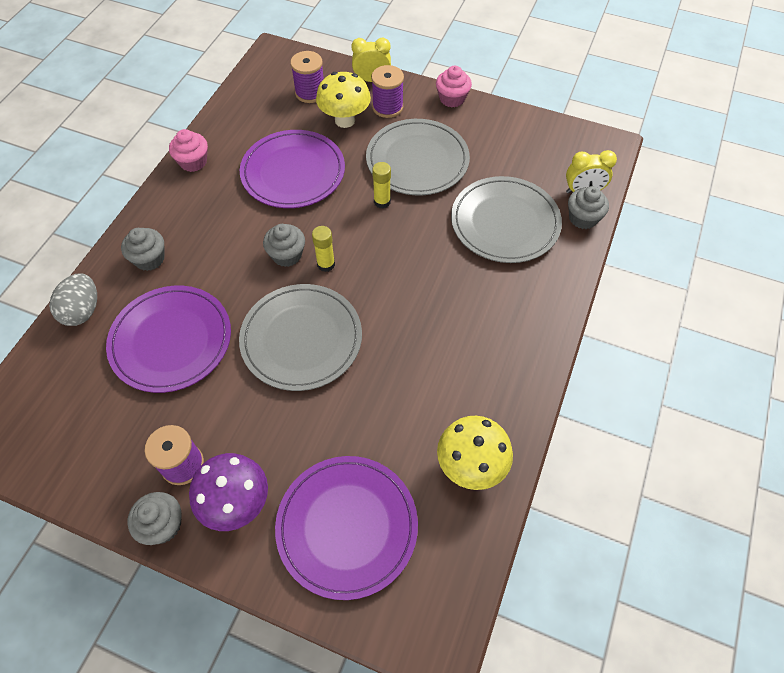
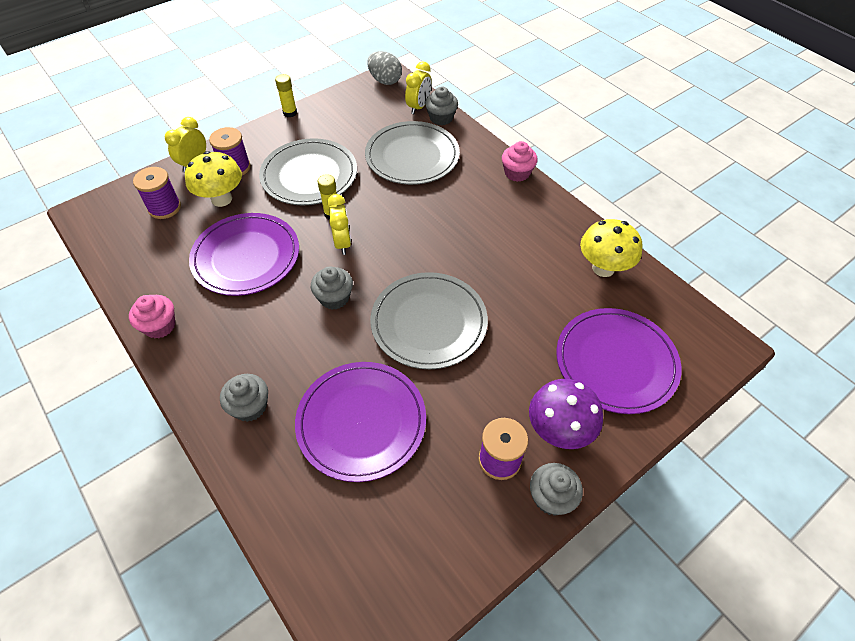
camera: 60 degrees left, 5 degrees down
(82, 311) = (267, 491): grey egg -> grey egg (385, 80)
(326, 264) = (366, 275): yellow glue stick -> yellow glue stick (290, 113)
(353, 228) = (342, 243): none -> yellow clock
(452, 99) = (266, 128): pink cupcake -> pink cupcake (517, 173)

